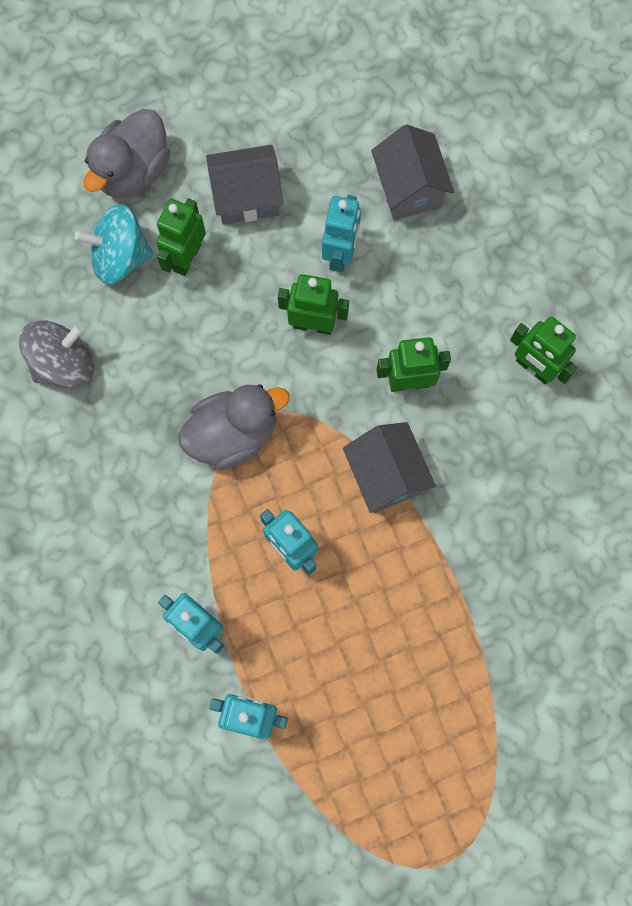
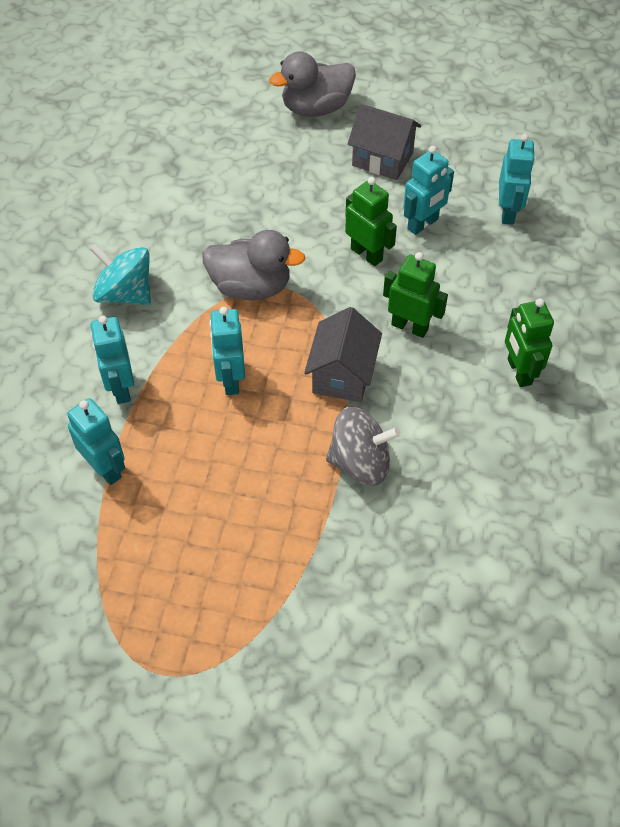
camera: 35 degrees right, 20 degrees down
(64, 364) = (173, 186): grey spinning top -> grey spinning top (360, 462)
(120, 257) = (265, 148): turquoise spinning top -> turquoise spinning top (125, 294)
(186, 257) = (310, 171): green robot -> none
(409, 189) = (508, 212): grey house -> turquoise robot

